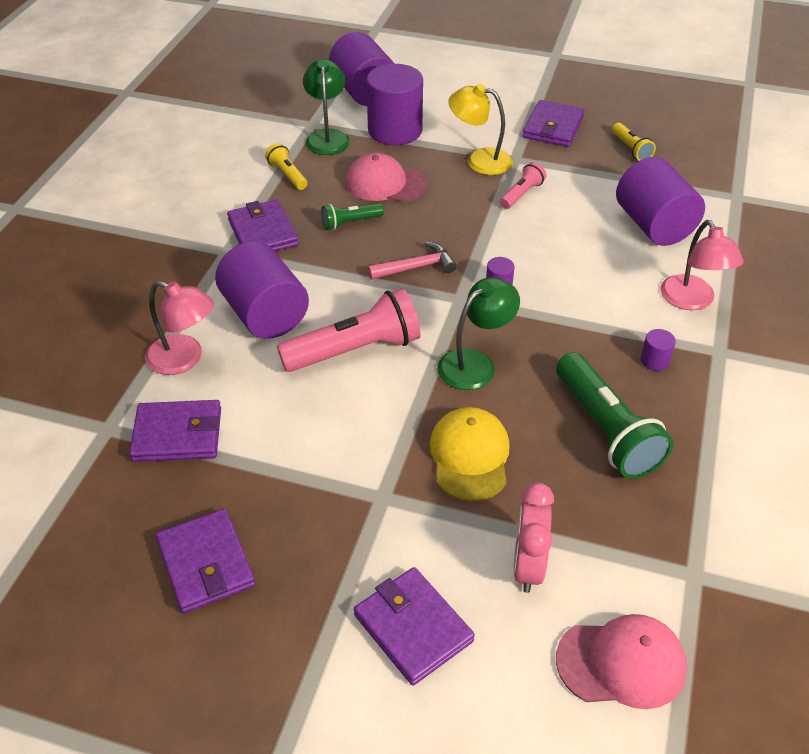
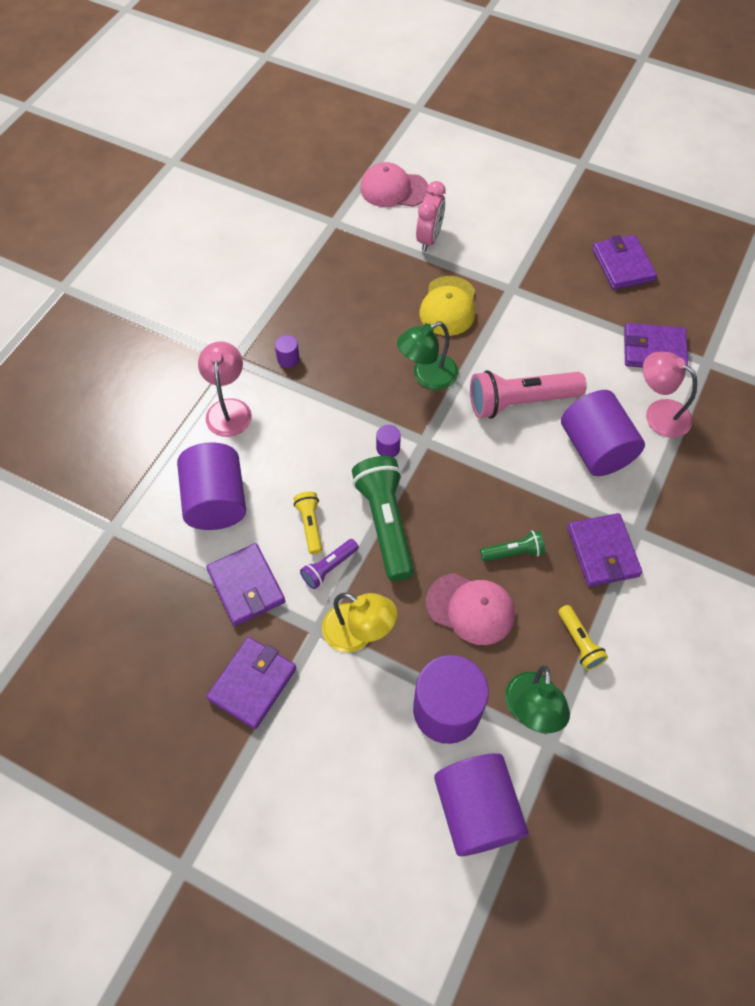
camera: 170 degrees left, 15 degrees up
(413, 628) = (502, 218): purple wallet -> purple wallet (246, 586)
(416, 267) = (456, 483): pink hammer -> none
(522, 194) = (329, 567): pink flashlight -> purple flashlight
(605, 430) = (349, 311): green flashlight -> green flashlight (386, 523)
(630, 149) = (180, 625): yellow flashlight -> yellow flashlight (310, 525)

